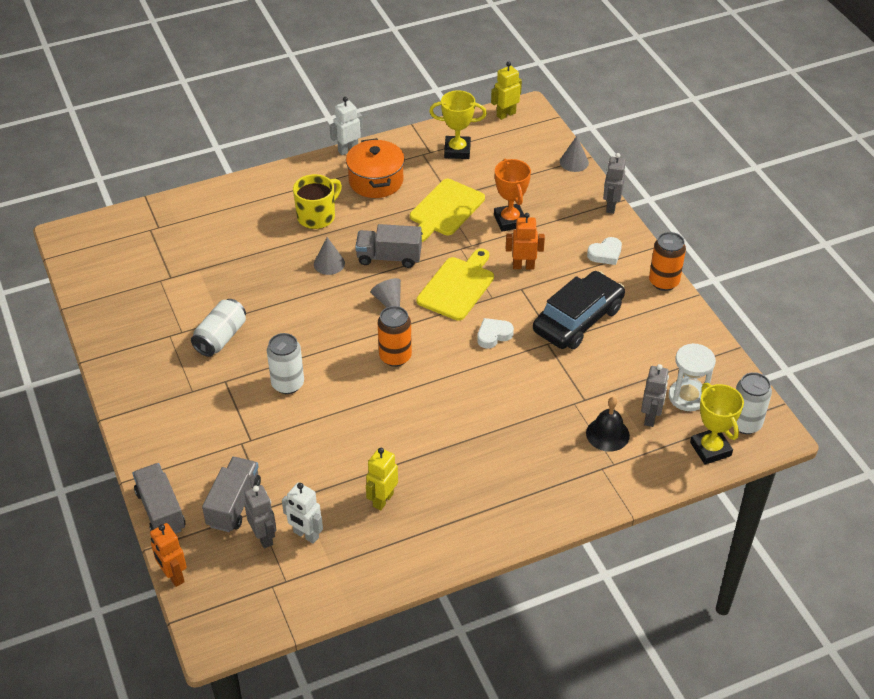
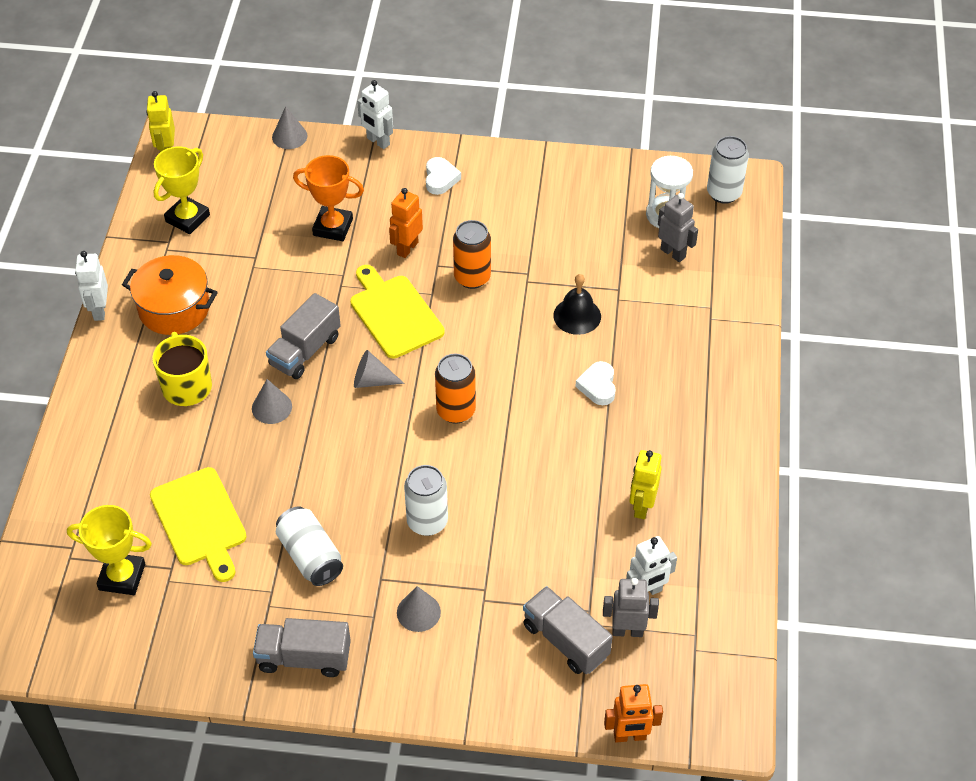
camera: 60 degrees left, 5 degrees up
(161, 510) = (531, 714): grey truck -> grey truck (304, 658)
(209, 412) = (418, 612): none -> grey cone
(382, 500) = (641, 507): yellow robot -> yellow robot turned 45 degrees clockwise
(445, 210) = (272, 271): yellow cutting board -> yellow cutting board (200, 521)
(493, 335) = (485, 317): white heart -> white heart (598, 386)
(578, 320) = (513, 243): black car -> none
(607, 434) = (672, 294): black bell -> black bell (577, 316)
(611, 206) = (378, 141): grey robot -> white robot
(663, 282) = (511, 156): orange can -> orange can (472, 277)
(710, 449) = (737, 231): yellow trophy -> yellow trophy (122, 577)

